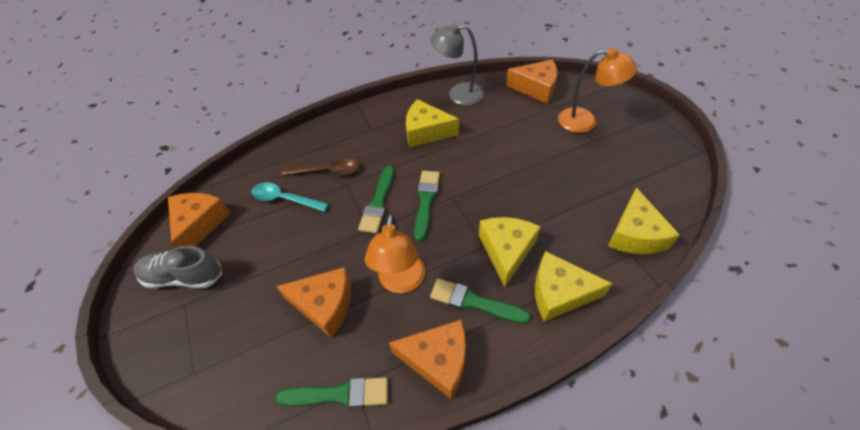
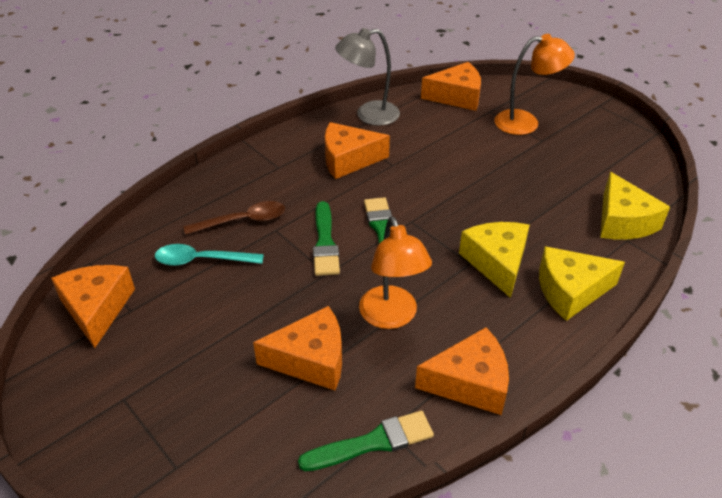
camera: 20 degrees left, 10 degrees down
(184, 277) = (106, 370): grey shoe -> none
(426, 132) = (348, 159): yellow cheese -> orange cheese
(474, 302) = (484, 319): green brush -> none

